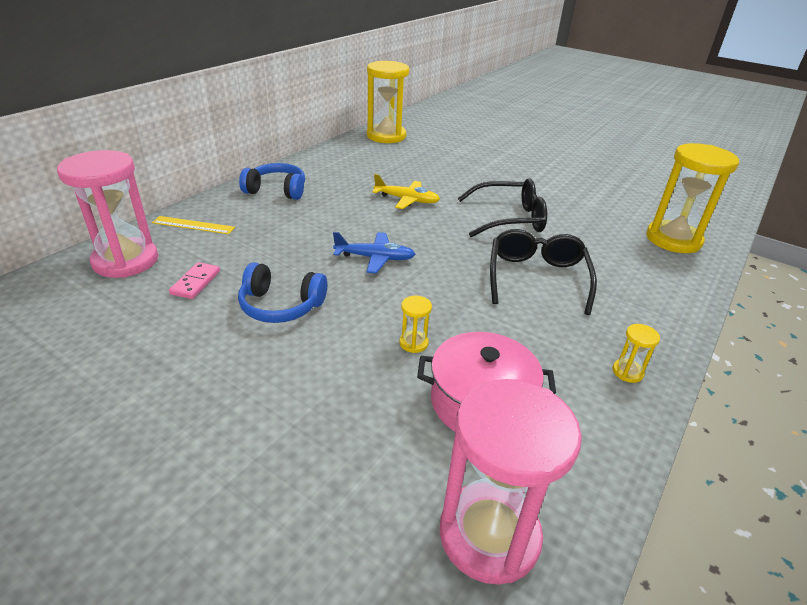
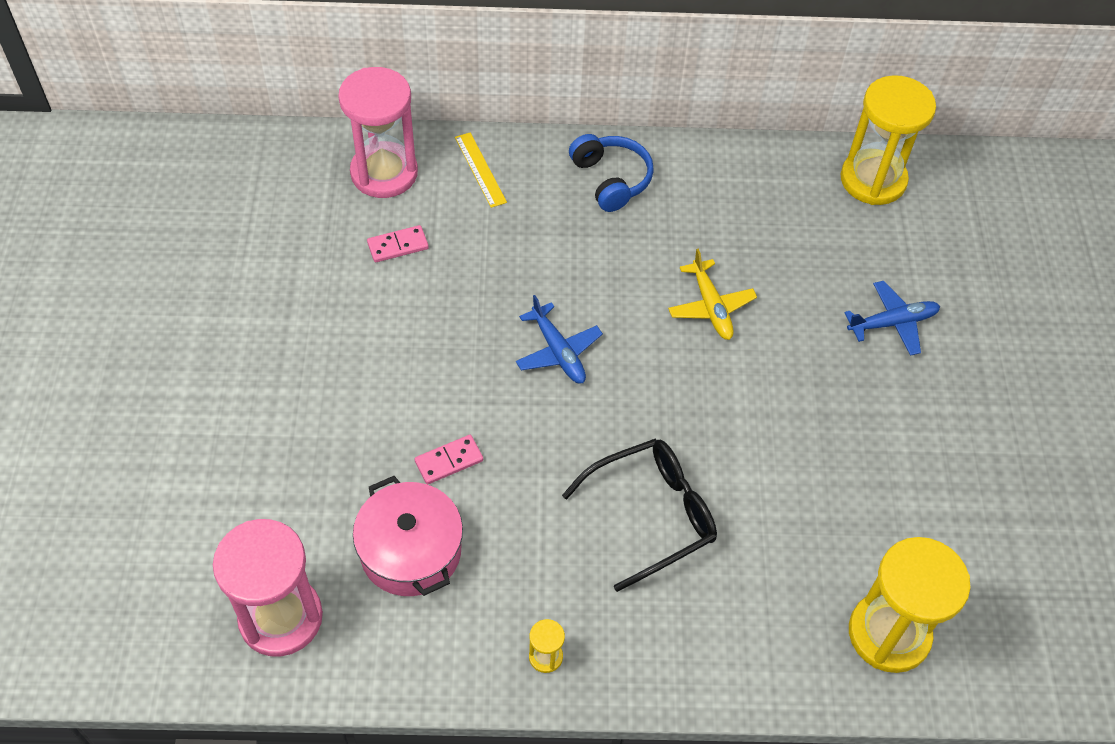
camera: 55 degrees right, 20 degrees up
(281, 306) = (418, 330): blue headphones -> none
(413, 343) = (449, 461): yellow hourglass -> pink domino
(476, 164) = (892, 323): none -> blue plane
(509, 219) = (767, 431): black glasses -> none

